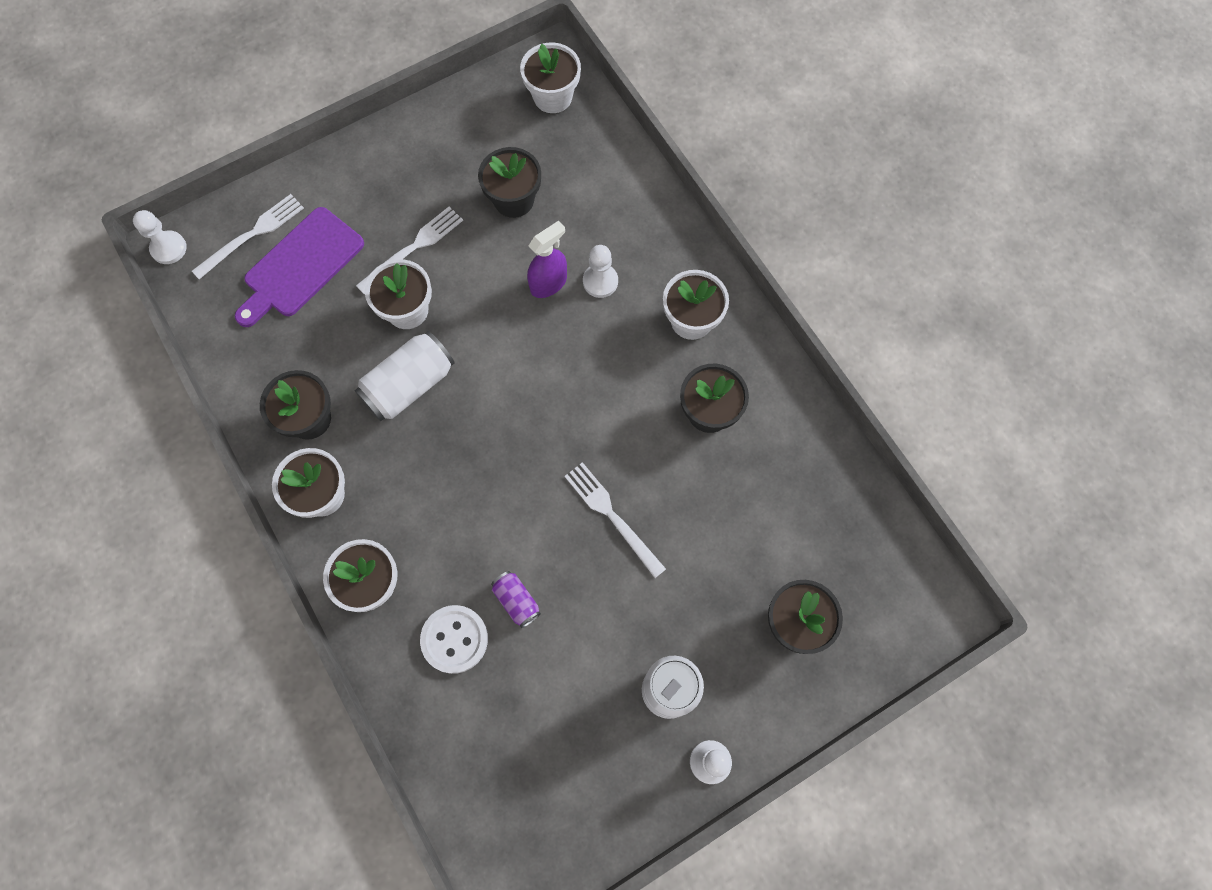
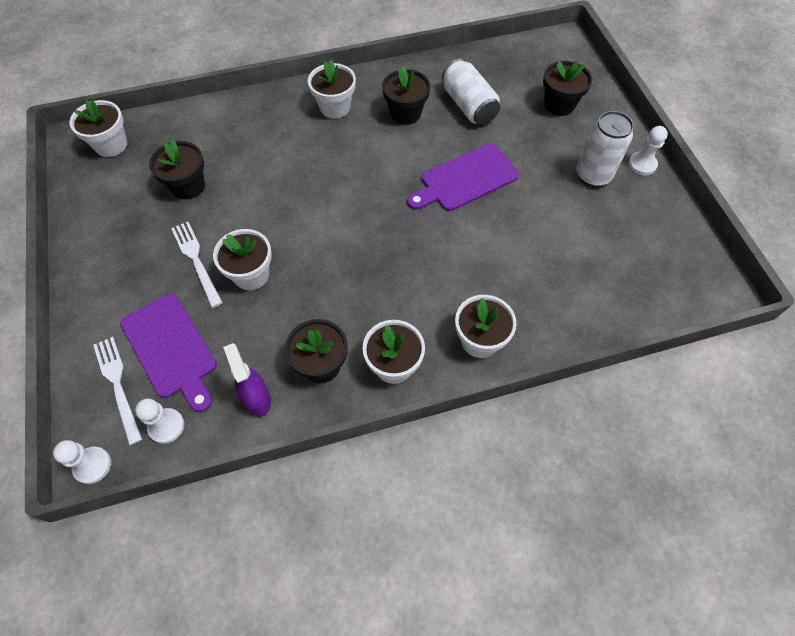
camera: 75 degrees left, 10 degrees down
(409, 385) = (318, 285): white can -> white can (468, 105)
(454, 639) = (536, 291): white button -> none
(516, 601) = (514, 247): purple can -> none
(548, 283) = (270, 179): purple spray bottle -> purple spray bottle (257, 398)
(600, 281) = (282, 149): white pawn -> white pawn (166, 426)
(612, 516) = (465, 179): white fork -> purple cutting board

